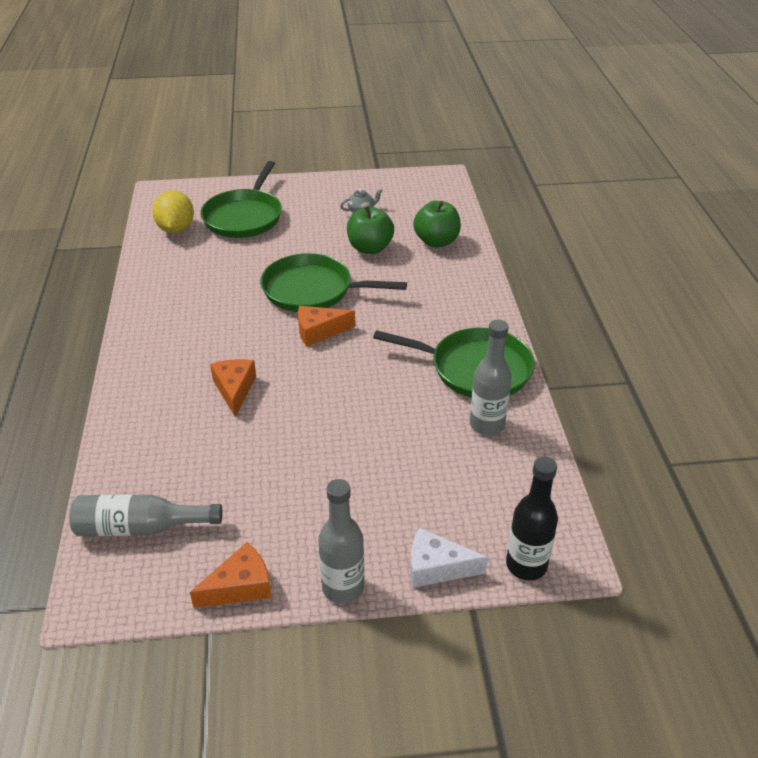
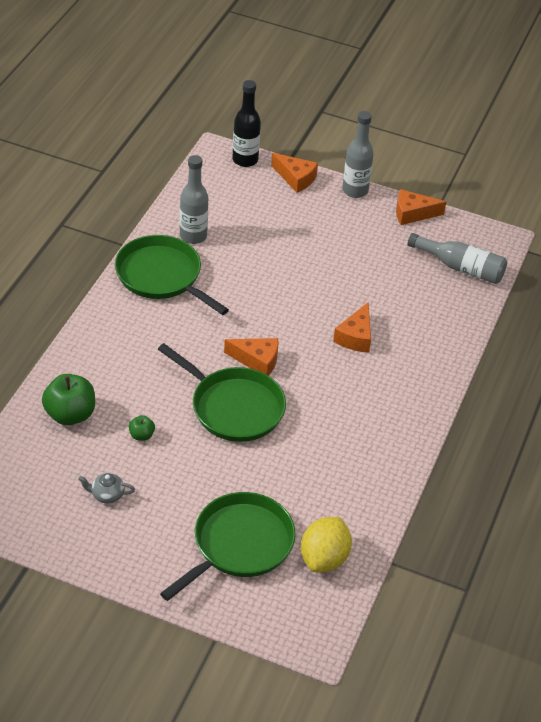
camera: 155 degrees left, 5 degrees up
(370, 248) = (141, 435): green apple -> green apple, size x0.49
(436, 567) = (295, 178): white cheese -> orange cheese

